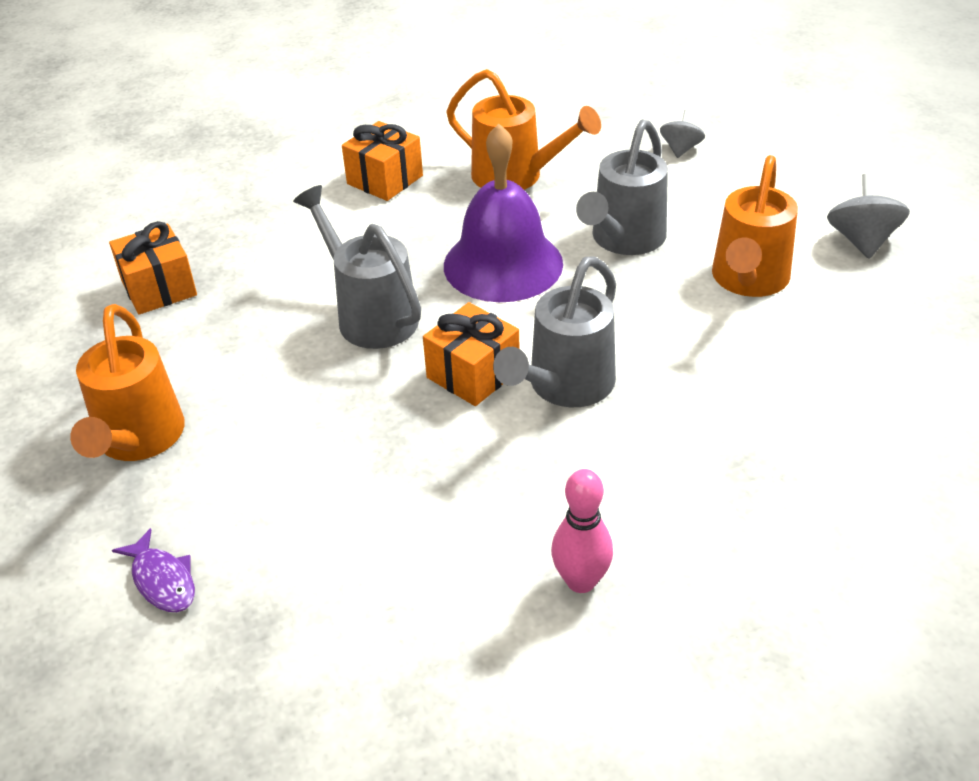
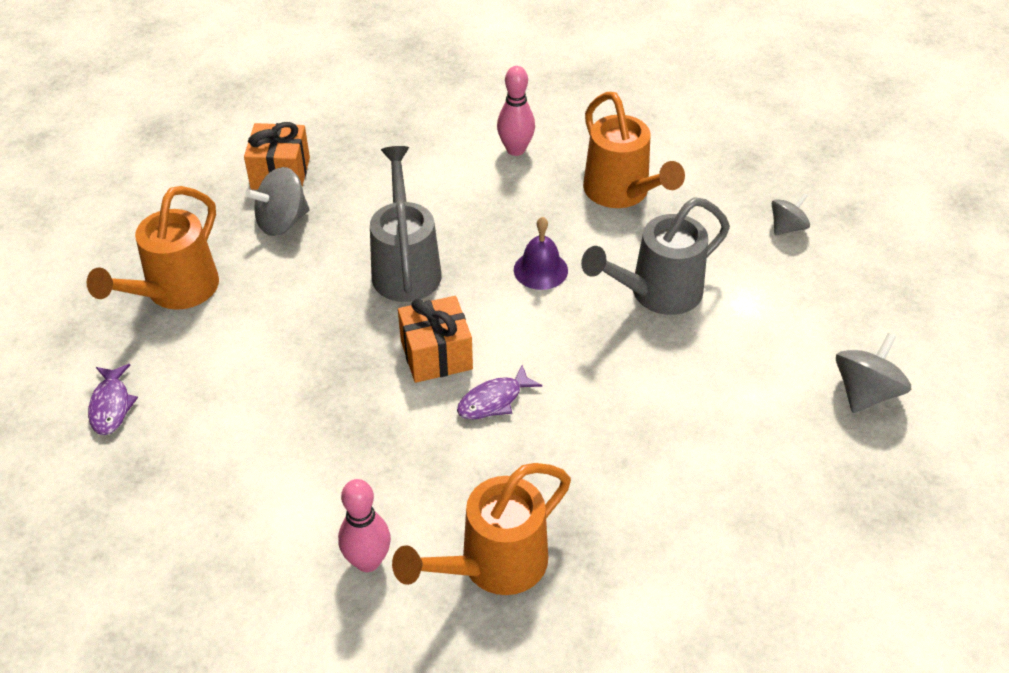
camera: 30 degrees right, 5 degrees up
(201, 329) = (282, 222): none -> grey spinning top
(385, 180) = (515, 150): orange gift -> pink bowling pin
(503, 264) = (540, 270): purple bell -> purple bell, size x0.50
(565, 386) = (494, 400): grey watering can -> purple fish
(748, 280) = (726, 381): orange watering can -> orange watering can (493, 565)

